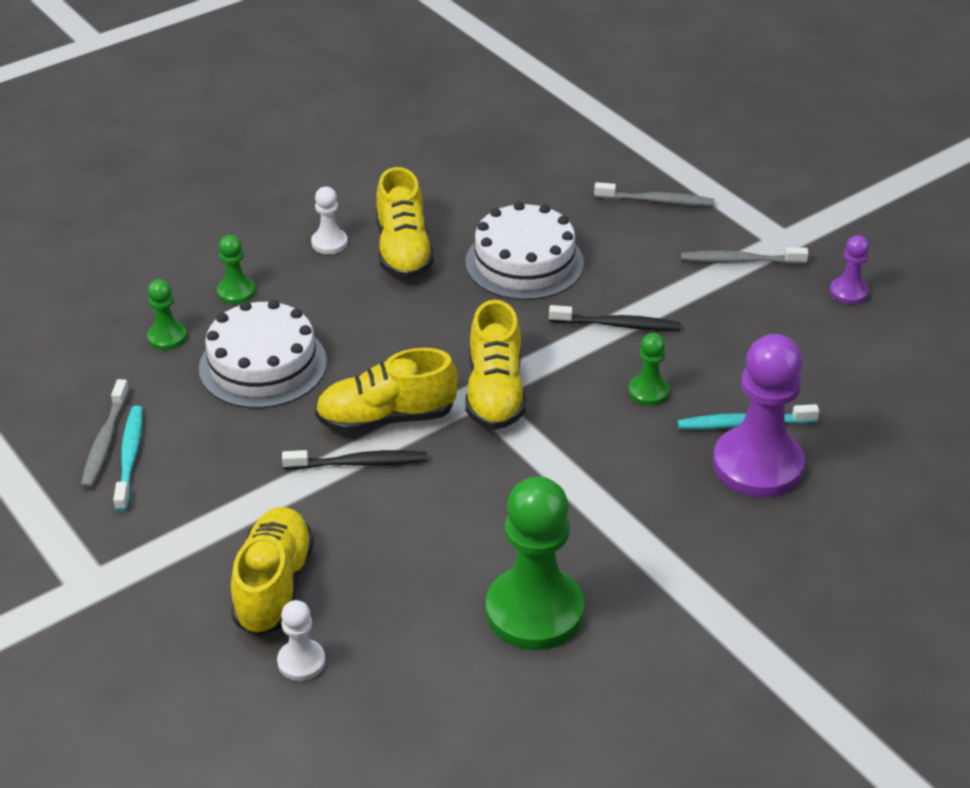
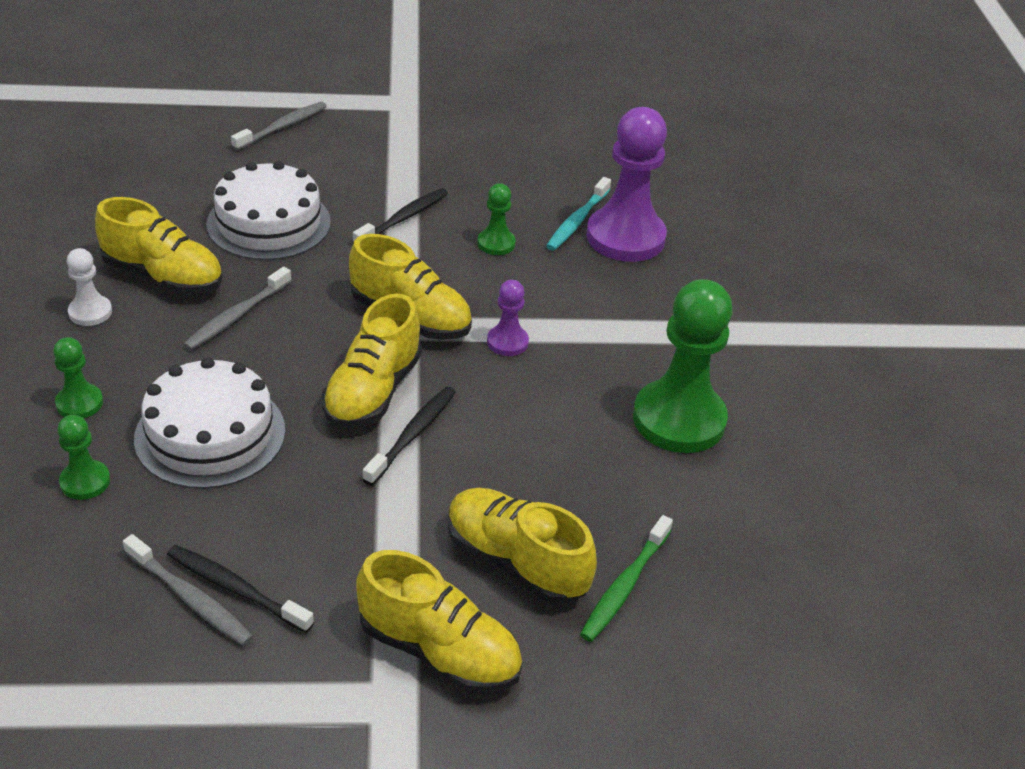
camera: 60 degrees left, 0 degrees up
(130, 457) = (236, 589): turquoise toothbrush -> black toothbrush
(153, 586) = (439, 650): none -> yellow shoe
(301, 661) = (624, 586): white pawn -> green toothbrush
(739, 261) = (401, 130): grey toothbrush -> grey toothbrush (236, 316)
(848, 292) = (492, 108): purple pawn -> purple pawn (507, 342)

